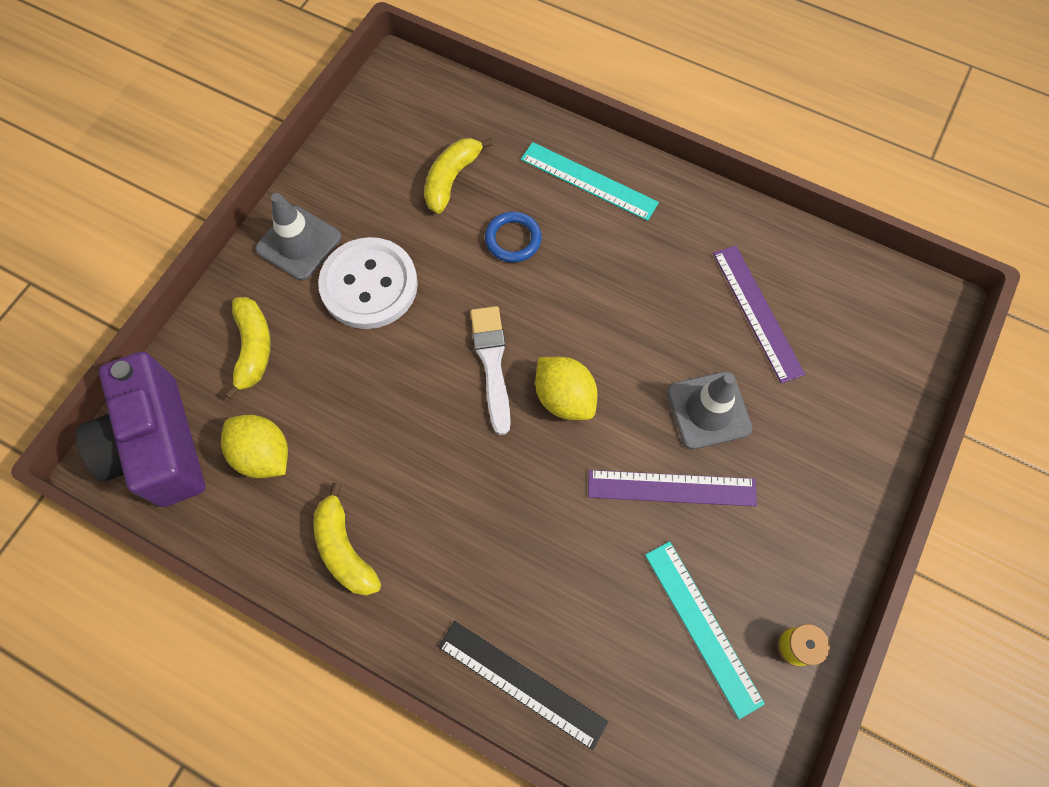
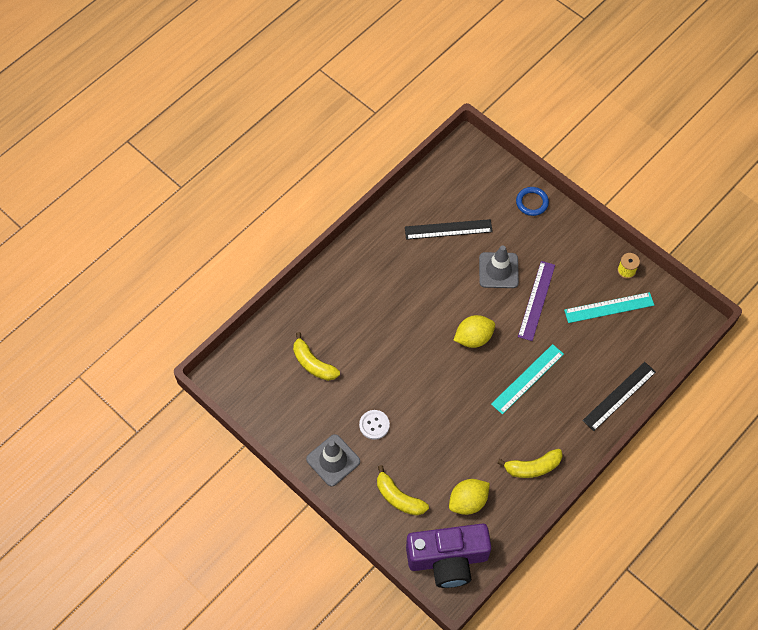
camera: 75 degrees left, 5 degrees down
(253, 348) = (399, 497): yellow banana -> yellow banana turned 150 degrees counterclockwise
(369, 285) = (374, 425): white button -> white button, size x0.51
(492, 363) = (443, 369): white brush -> none
(513, 239) = (366, 339): blue ring -> blue ring (532, 202)
(588, 181) = (338, 289): turquoise ruler -> turquoise ruler (527, 379)
(757, 312) = (448, 229): purple ruler -> black ruler

